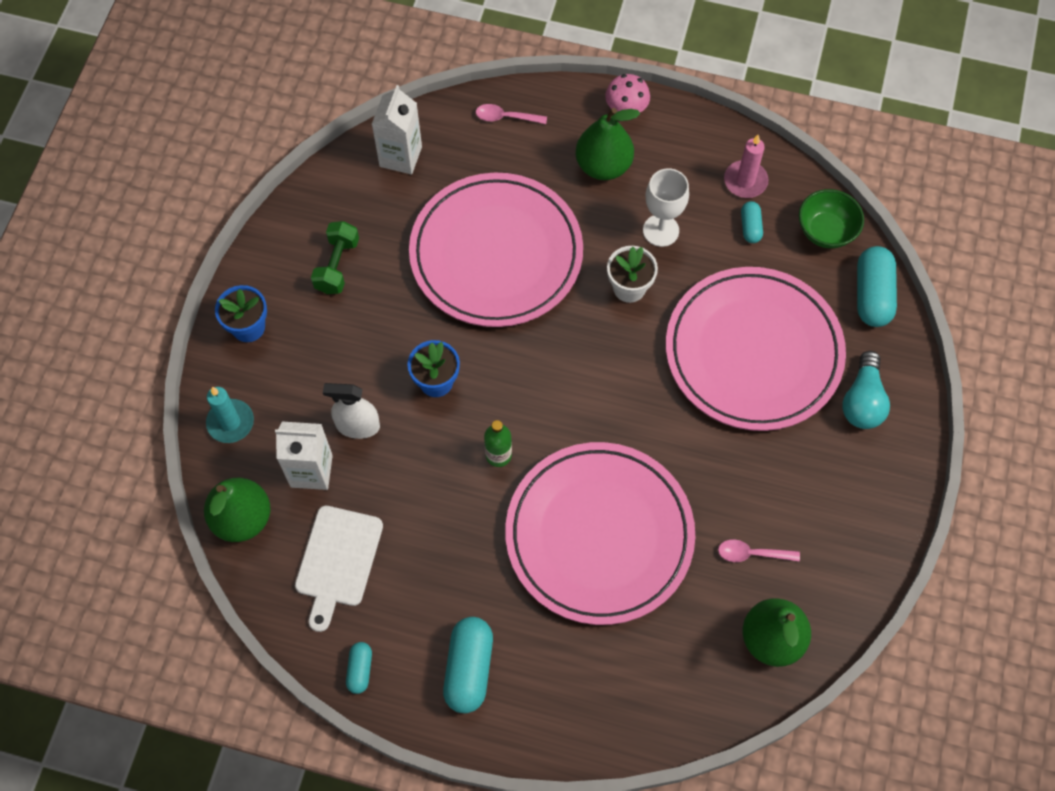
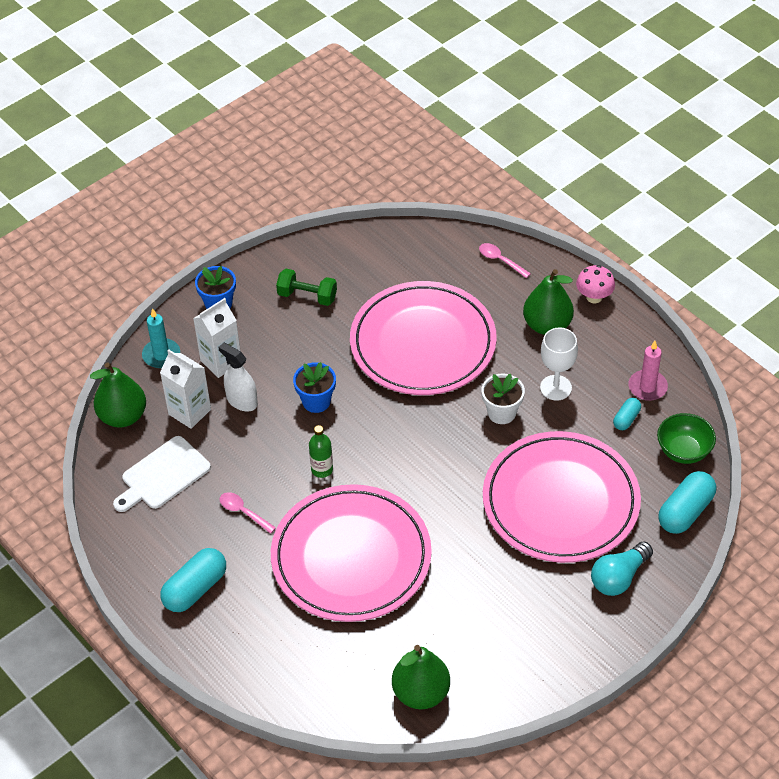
camera: 35 degrees right, 15 degrees down
(337, 265) = (307, 296): green dumbbell -> green dumbbell turned 60 degrees clockwise
(360, 670) = (124, 548): turquoise capsule -> none
(400, 156) = (405, 250): white carton -> white carton (221, 361)
(752, 554) = (451, 630): pink spoon -> pink spoon (243, 512)

